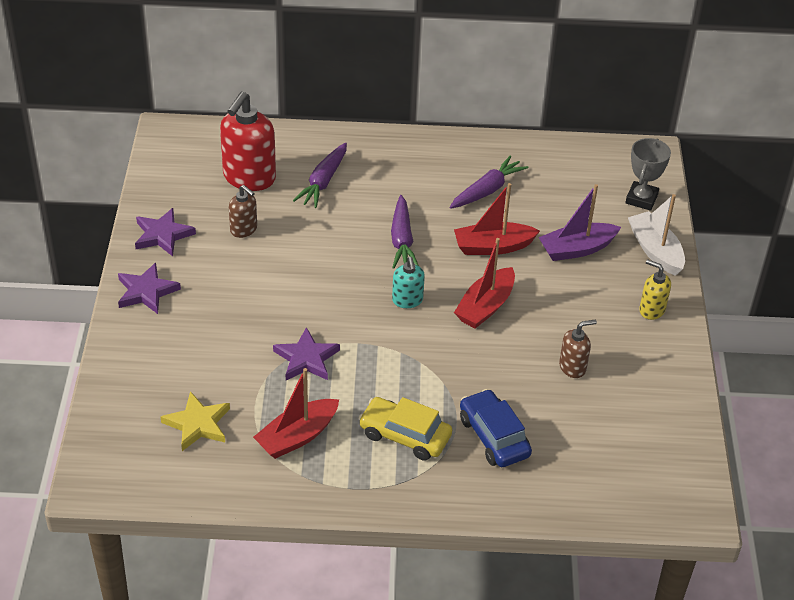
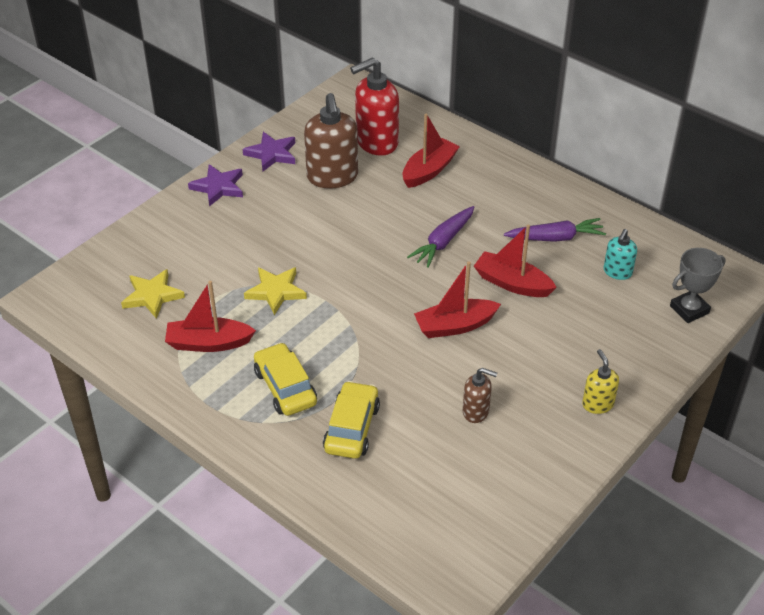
camera: 40 degrees right, 0 degrees up
(244, 229) = (332, 177): brown soap dispenser -> brown soap dispenser, size x1.90
(306, 358) = (276, 291): purple star -> yellow star
(323, 182) = (429, 170): purple carrot -> red boat
(407, 300) = (397, 289): turquoise soap dispenser -> turquoise soap dispenser (617, 272)
(493, 437) = (351, 428): blue car -> yellow car
(577, 249) = (583, 321): purple boat -> none
(655, 250) = (655, 358): white boat -> none

